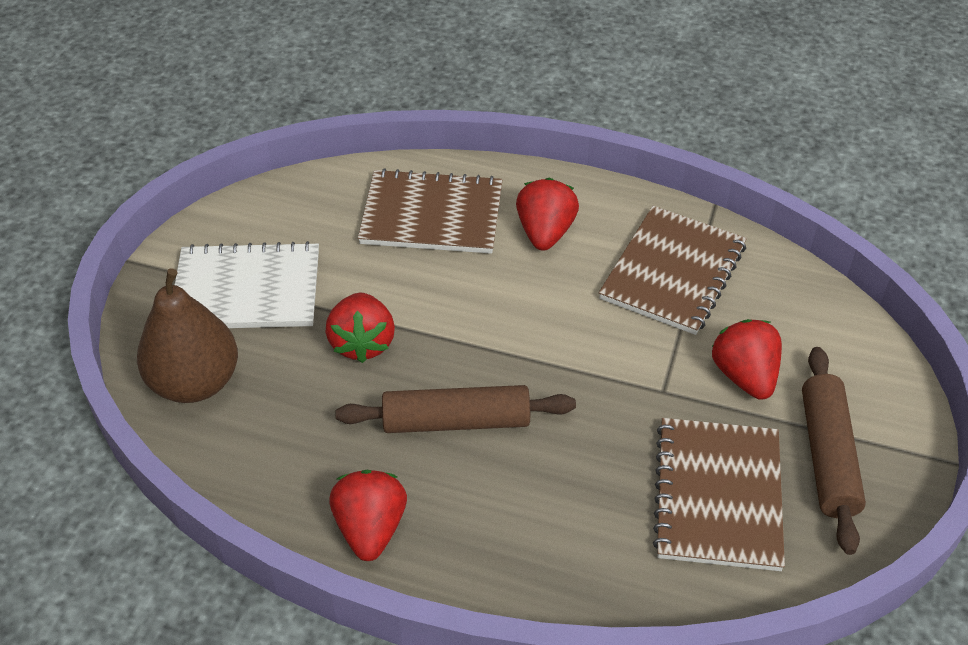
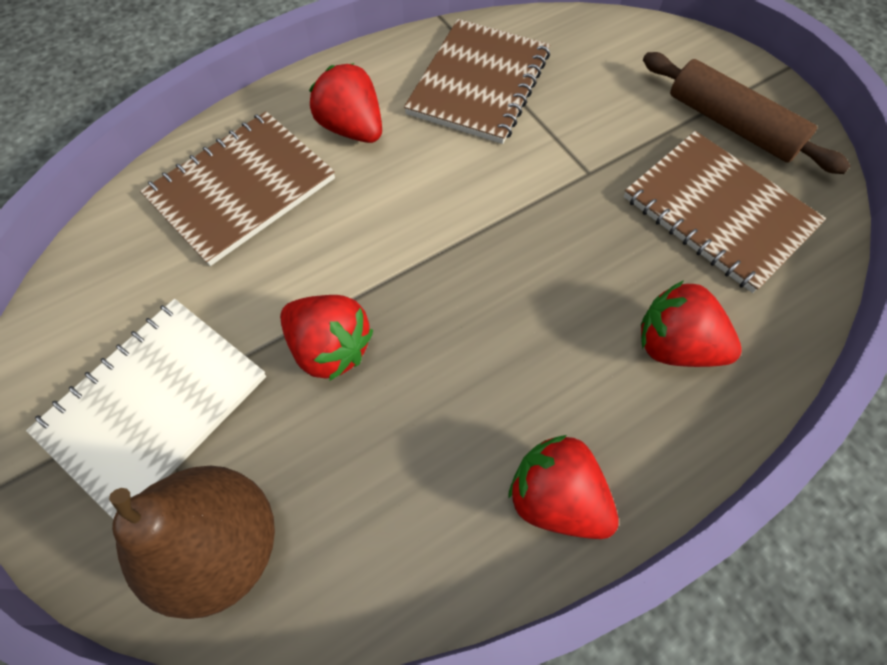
camera: 50 degrees left, 15 degrees up
(456, 421) = (493, 336): brown rolling pin -> none
(673, 272) = (479, 84): brown notebook -> brown notebook turned 45 degrees clockwise
(744, 376) = (618, 116): red strawberry -> red strawberry (674, 345)

